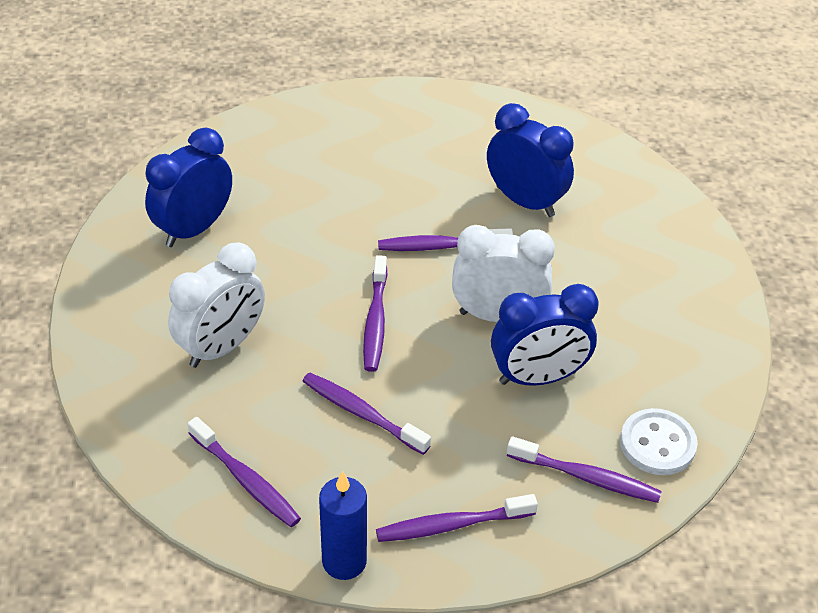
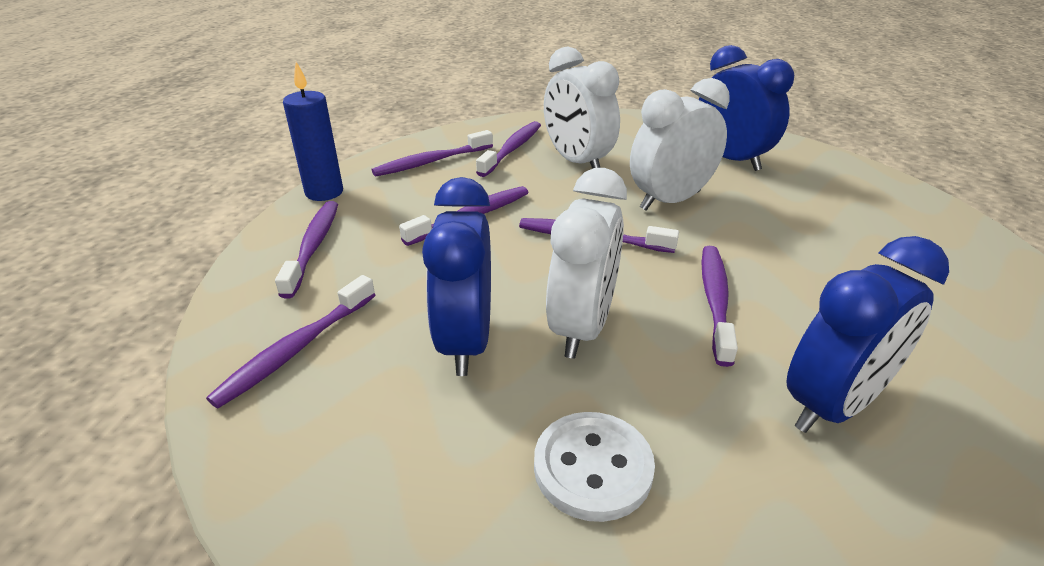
camera: 105 degrees right, 10 degrees down
(198, 409) = (512, 149): none -> purple toothbrush
(293, 272) = (670, 200): none -> white clock
(657, 444) = (295, 434): white button -> white button (592, 468)

